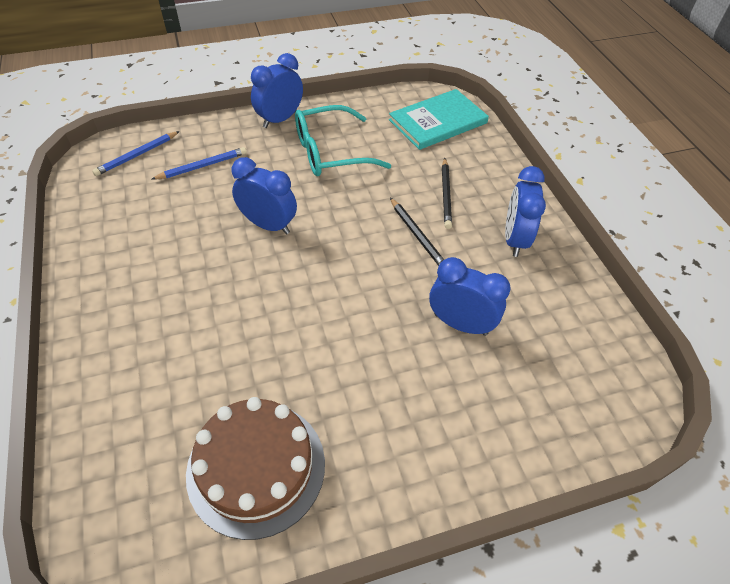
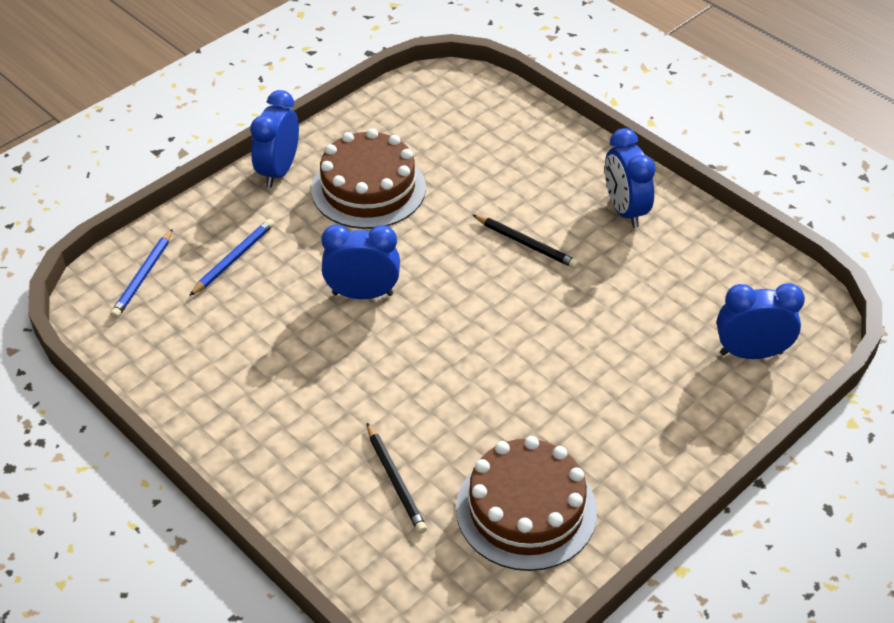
camera: 25 degrees left, 5 degrees down
(330, 152) = (368, 188): turquoise glasses -> brown cake
(438, 121) = (462, 108): turquoise book -> none
(446, 195) = (526, 189): black pencil -> black pencil (395, 481)
(460, 324) = (624, 313): blue clock -> blue clock (751, 353)

